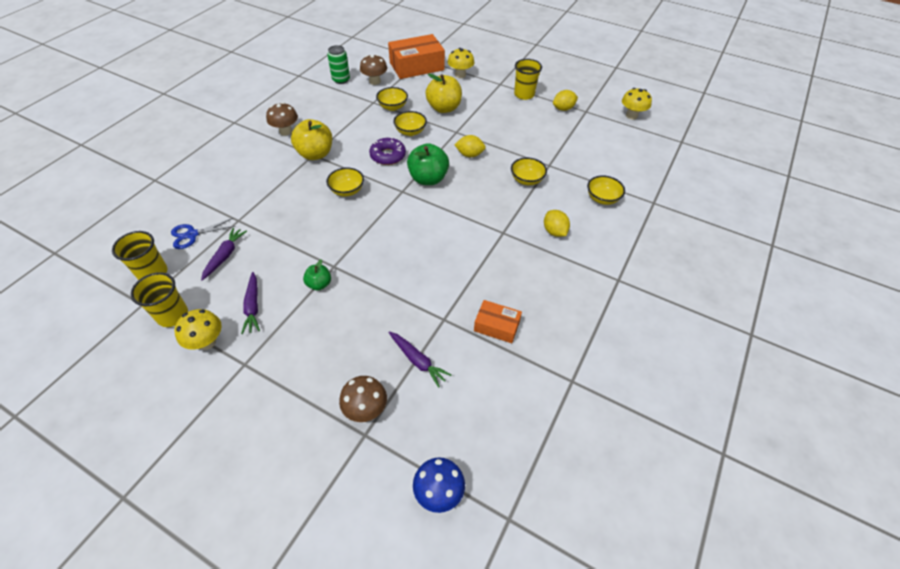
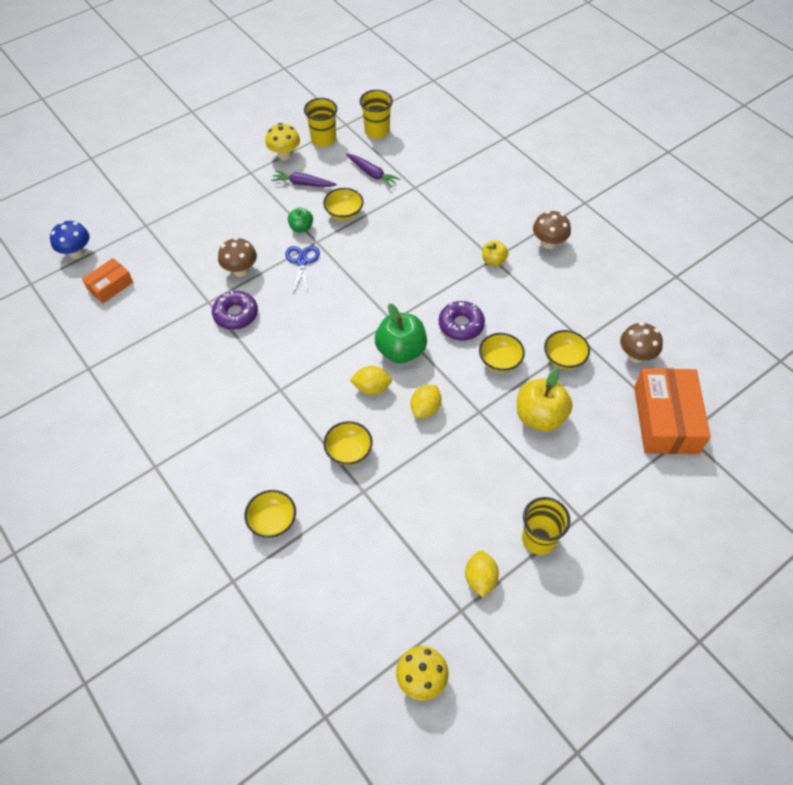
camera: 115 degrees right, 5 degrees up
(192, 234) = (411, 156): blue scissors -> blue scissors (302, 262)
(315, 154) = (493, 261): yellow apple -> yellow apple, size x0.55
(341, 80) = (651, 319): green can -> none
(347, 190) = (417, 274): yellow bowl -> yellow bowl (344, 213)
(366, 409) = (164, 230): brown mushroom -> brown mushroom (240, 270)
(417, 361) = (181, 271): purple carrot -> none
(447, 291) = (236, 314): none -> purple donut
(460, 75) = (623, 470): yellow mushroom -> none
(496, 326) = (175, 337): orange box -> orange box (110, 286)
(554, 231) = (253, 439): yellow lemon -> yellow lemon (371, 388)

